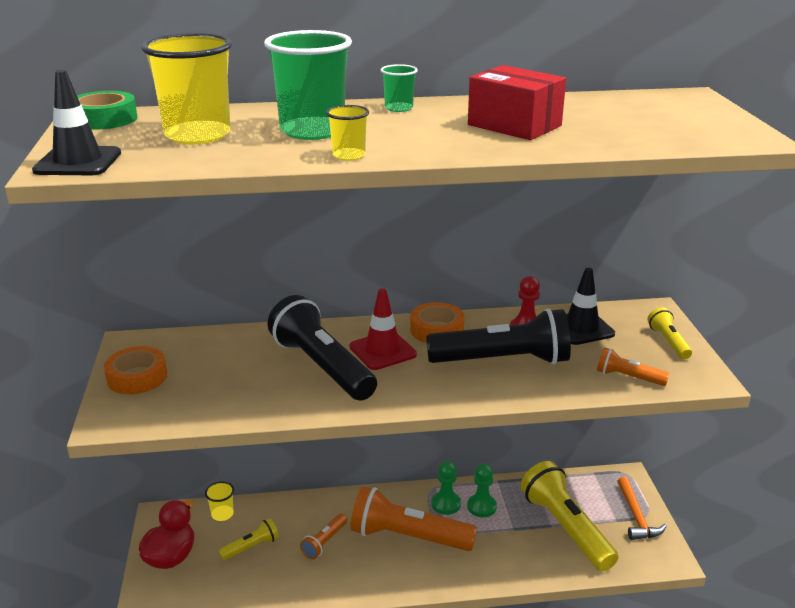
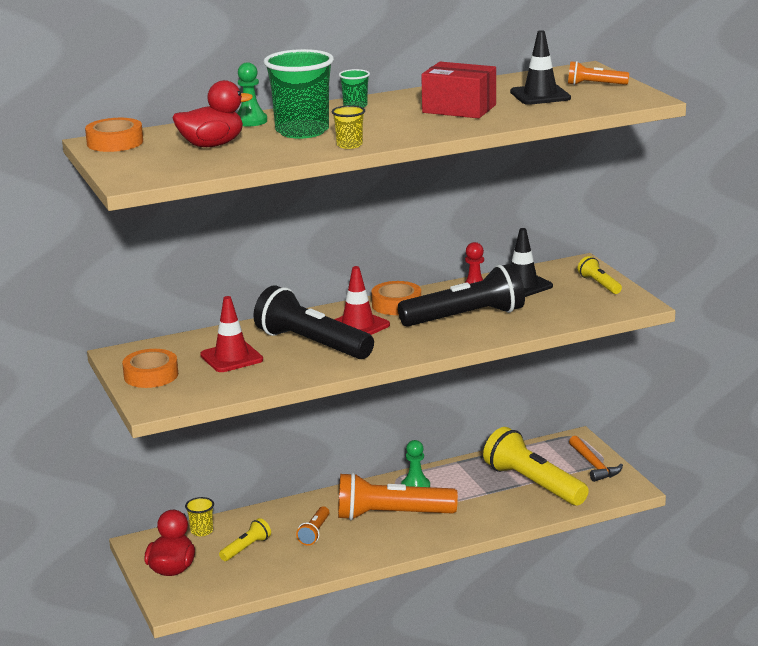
camera: 15 degrees left, 5 degrees down
(78, 162) = (141, 174): black traffic cone -> black traffic cone (540, 95)
(104, 119) = (115, 142): green tape -> orange tape
(197, 135) = (212, 145): yellow cup -> red duck
(231, 369) = (231, 357): none -> red traffic cone
(481, 507) = (450, 483): green pawn -> green pawn (250, 121)
(628, 377) = (575, 313): orange flashlight -> orange flashlight (595, 85)

